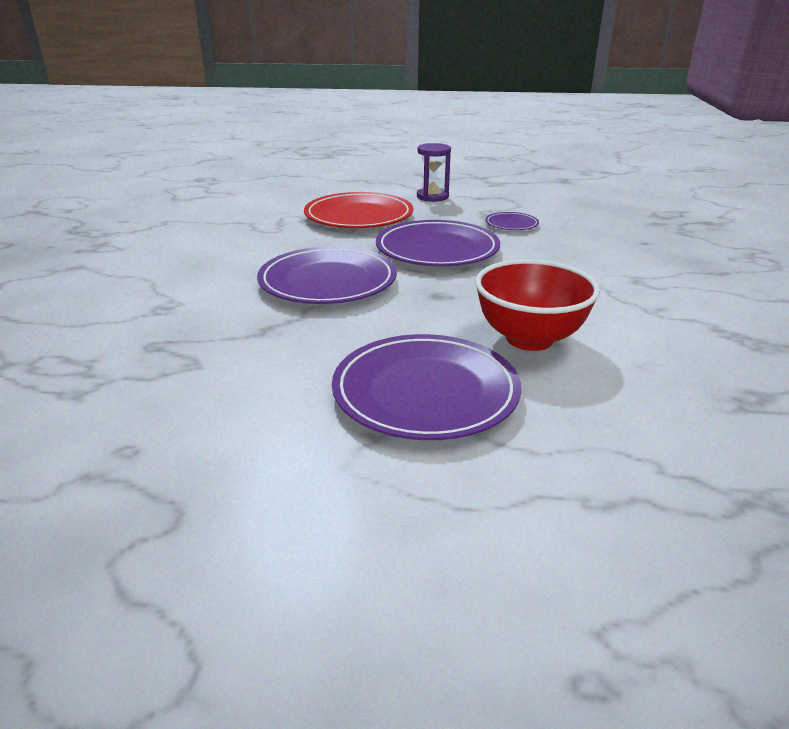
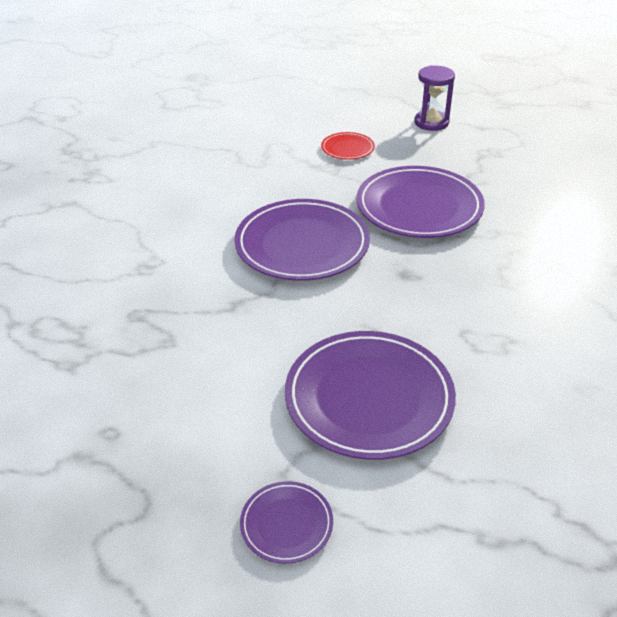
camera: 10 degrees right, 10 degrees up
(359, 216) = (347, 148): red plate -> red plate, size x0.47
(511, 224) = (506, 174): purple plate -> purple plate (286, 524)
(529, 339) = (482, 342): red bowl -> none

